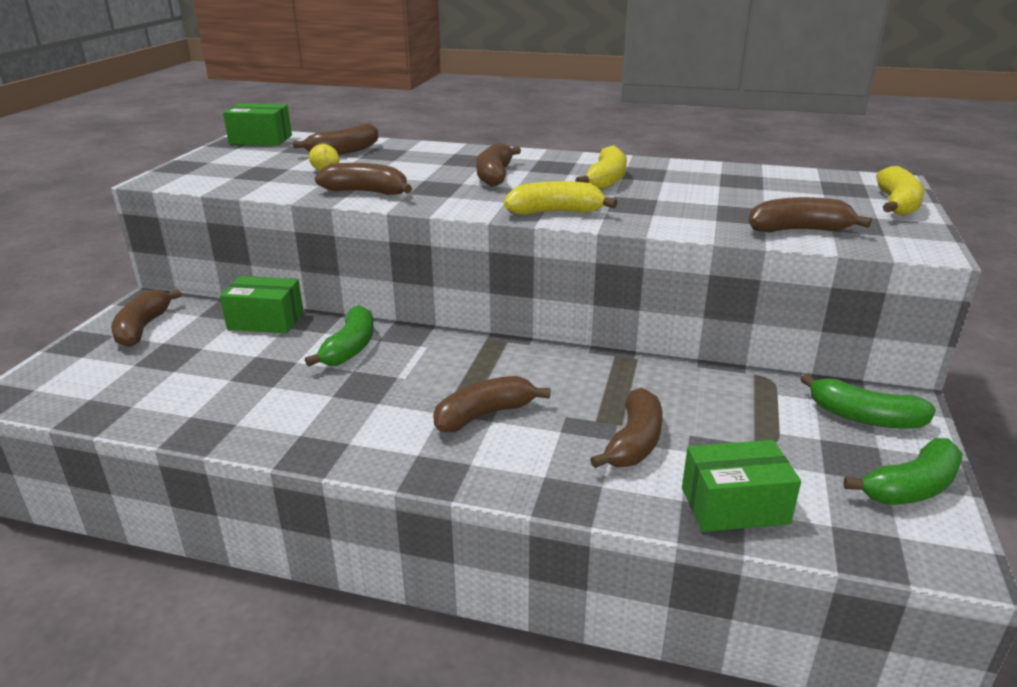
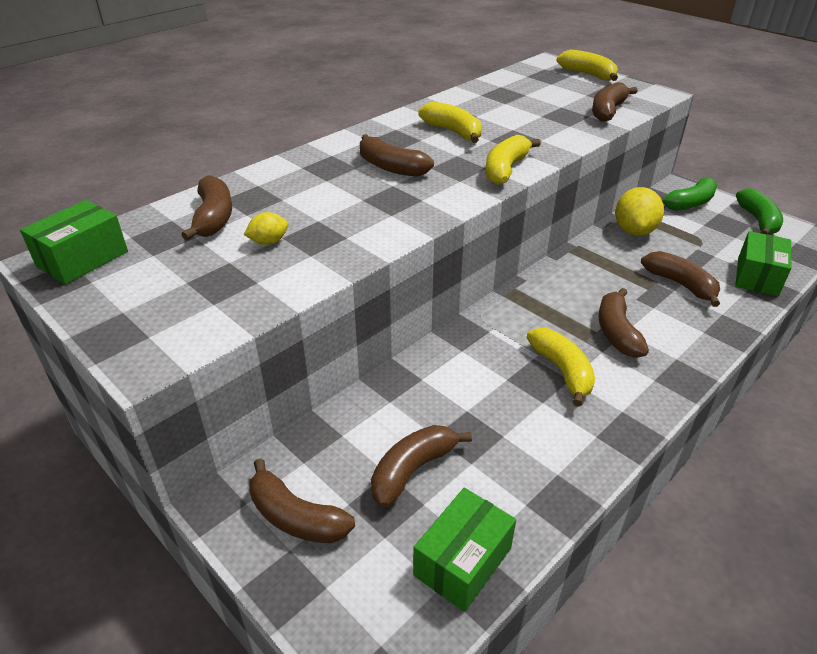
camera: 60 degrees left, 10 degrees up
(266, 321) = (364, 412): green box -> green box (463, 561)
(350, 348) = (465, 370): green banana -> none
(366, 192) = (366, 234): brown banana -> brown banana (412, 470)
(388, 395) = (562, 371): none -> yellow banana
(722, 387) = (634, 231): none -> yellow lemon

